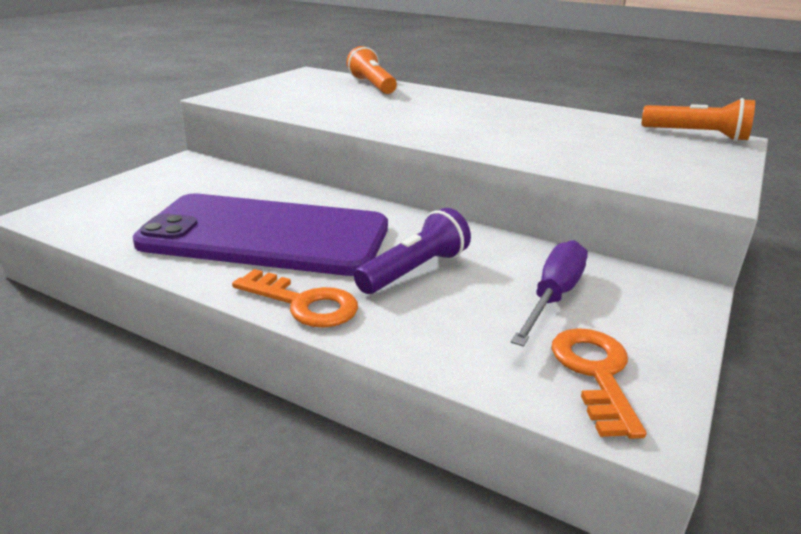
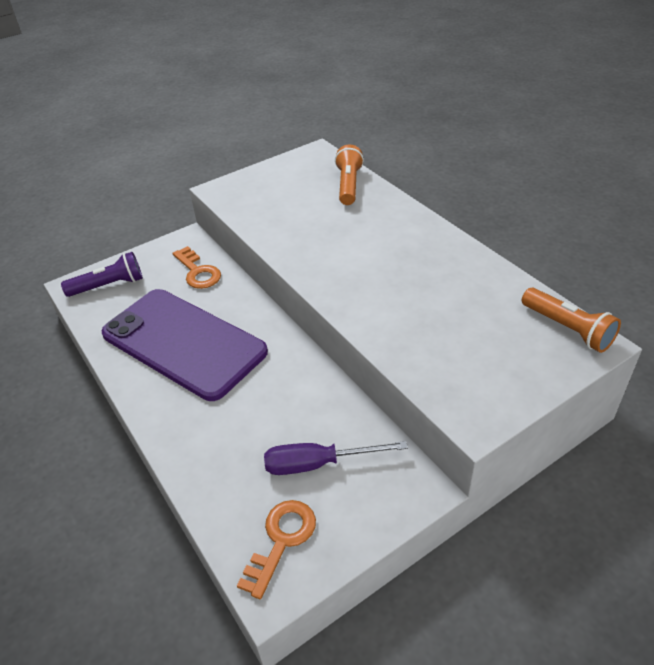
camera: 30 degrees right, 15 degrees up
(304, 303) = (162, 418): orange key -> orange key (198, 272)
(414, 271) = (249, 408): purple flashlight -> purple flashlight (108, 286)
(553, 297) = (318, 464): purple screwdriver -> purple screwdriver turned 150 degrees counterclockwise

